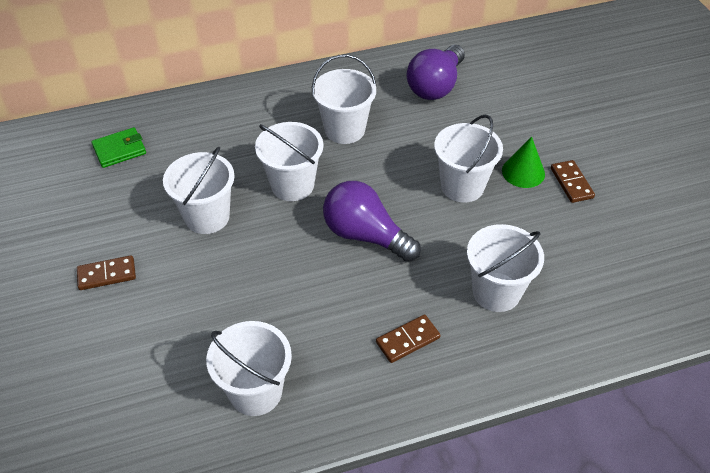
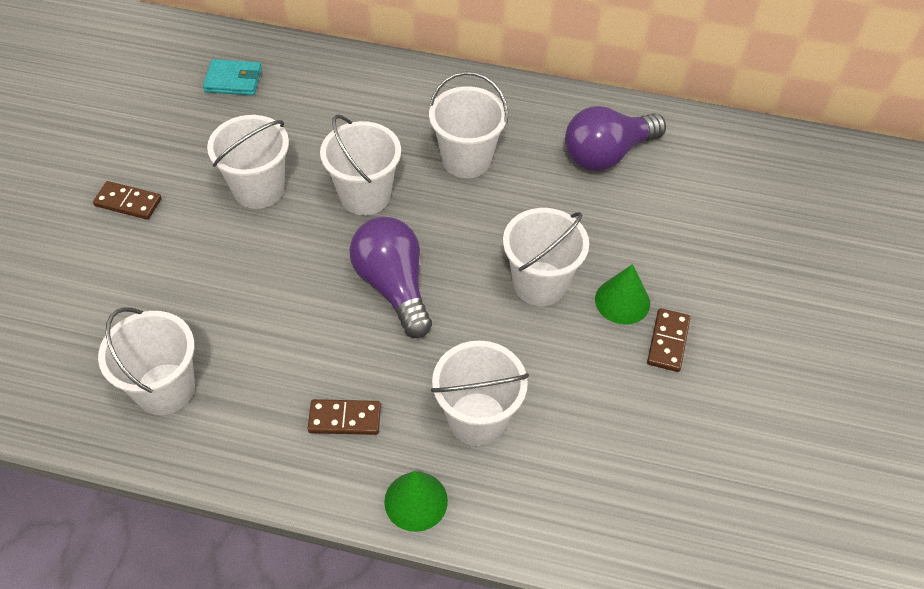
camera: 30 degrees right, 5 degrees up
(119, 150) = (233, 80): green wallet -> turquoise wallet
(502, 366) = (416, 501): none -> green cone

